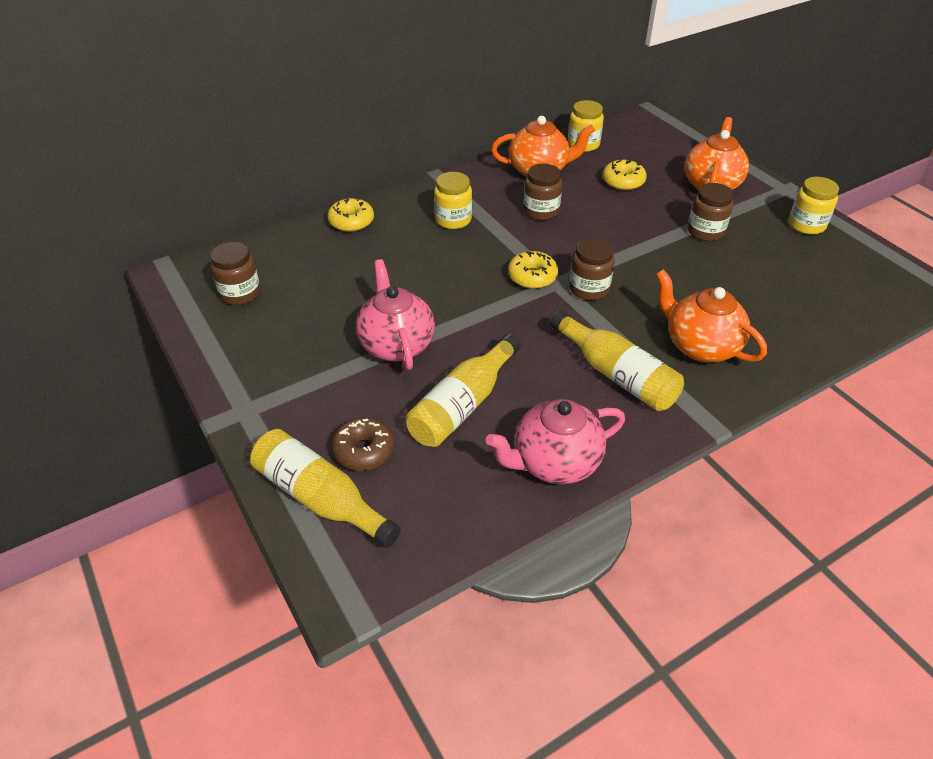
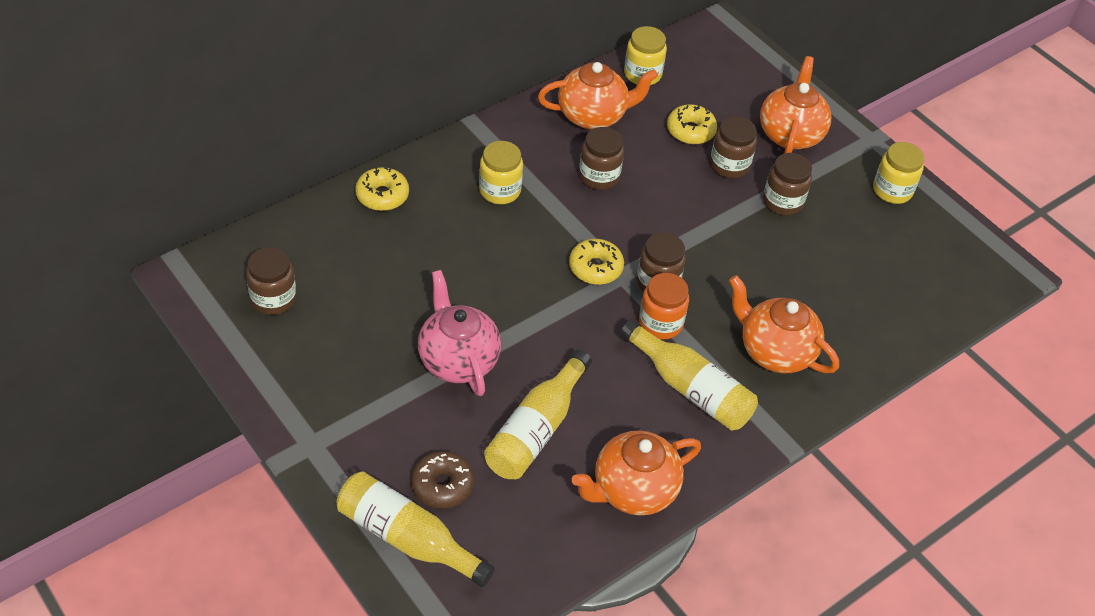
camera: 10 degrees left, 5 degrees up
(554, 463) = (633, 490): pink teapot -> orange teapot
(590, 320) = (660, 323): none -> orange jar
(657, 205) = (729, 165): none -> brown jar

